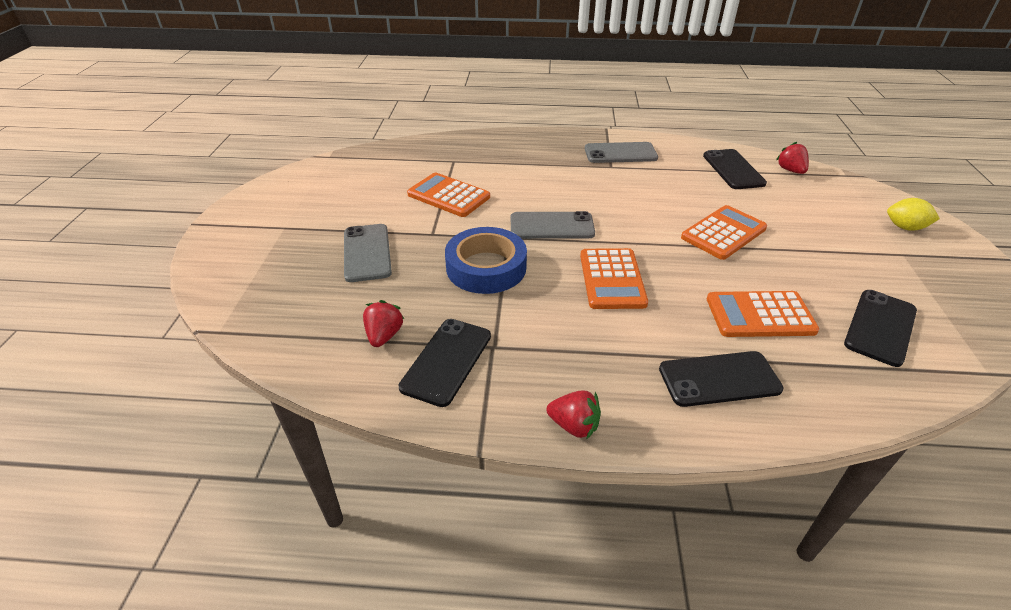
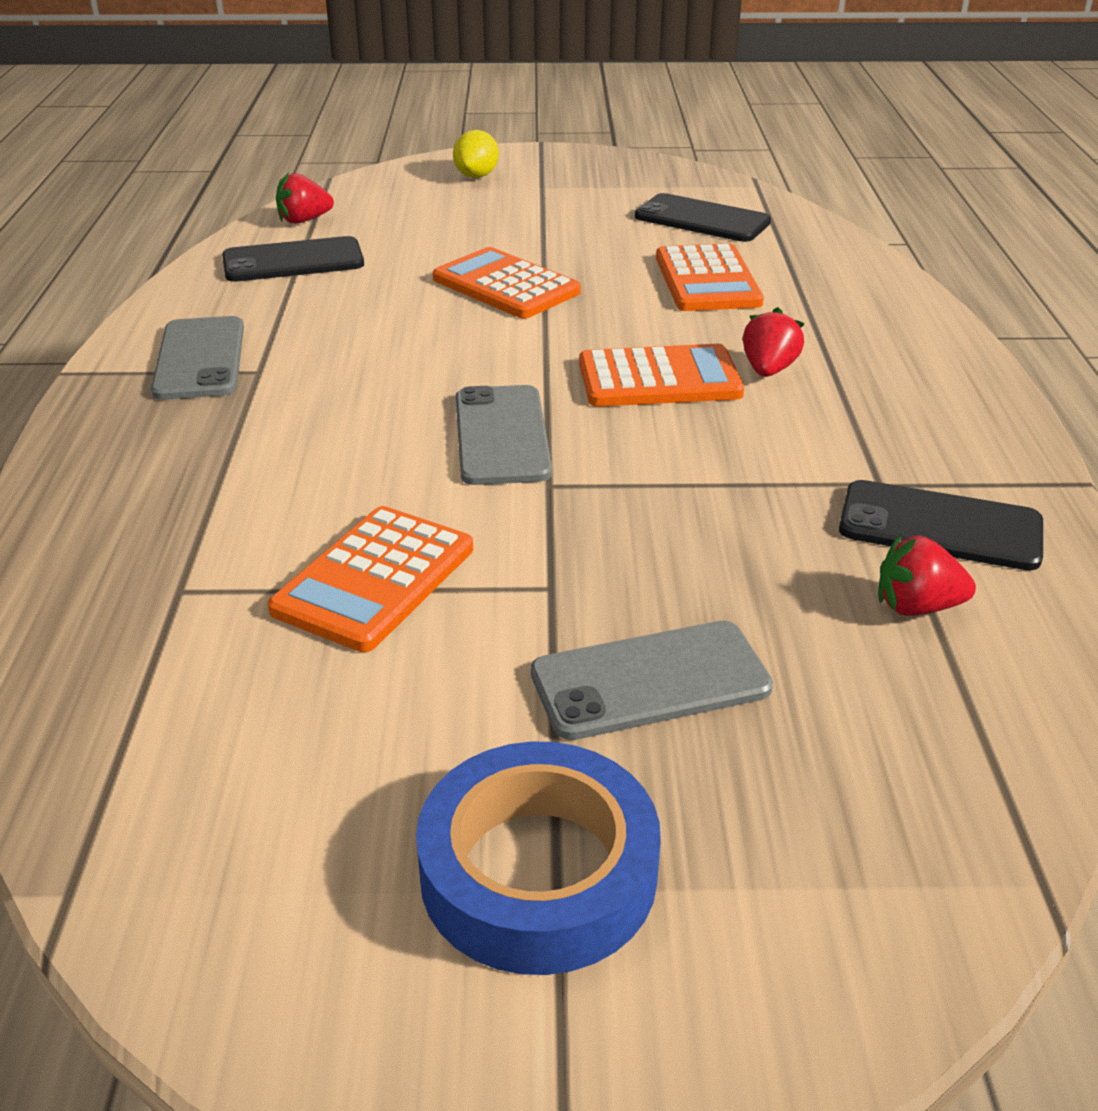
camera: 95 degrees left, 5 degrees down
(486, 267) = (661, 504): blue tape -> blue tape (538, 872)
(574, 425) = (996, 412): red strawberry -> red strawberry (768, 370)
(719, 379) = (848, 315): black phone -> none

